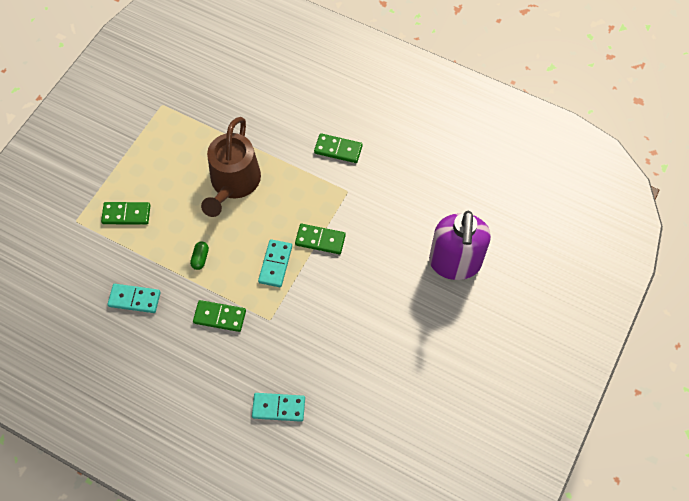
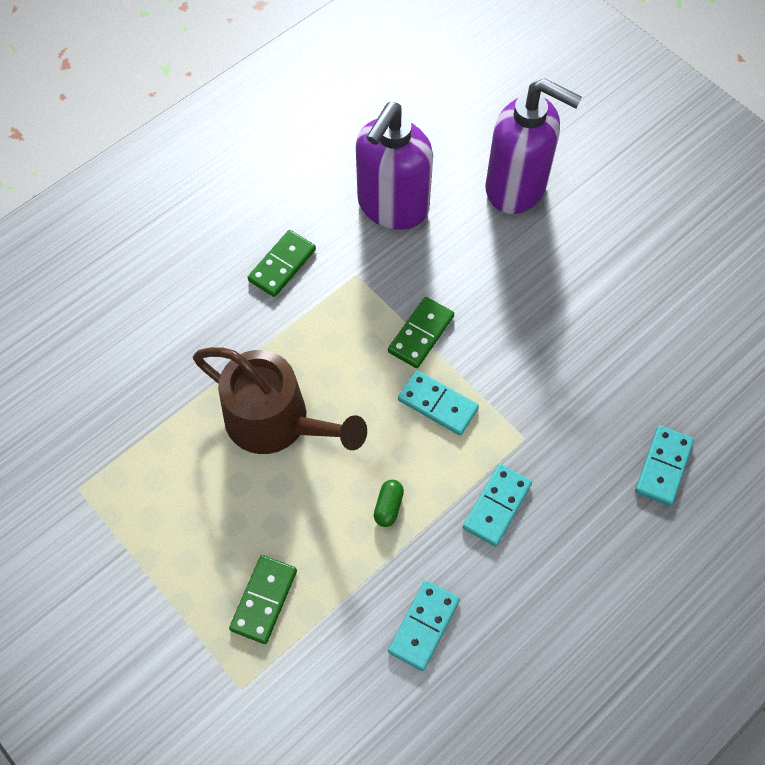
camera: 70 degrees left, 0 degrees up
(200, 258) = (388, 506): green capsule -> green capsule turned 75 degrees clockwise
(220, 317) = (497, 506): green domino -> turquoise domino
(407, 195) = (392, 206): none -> purple soap dispenser

